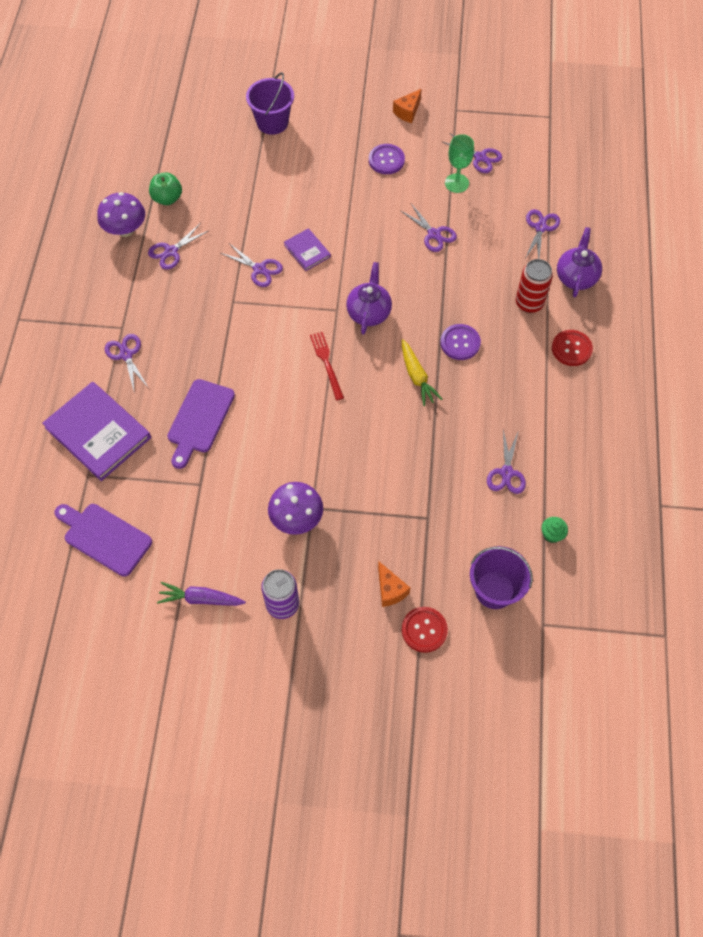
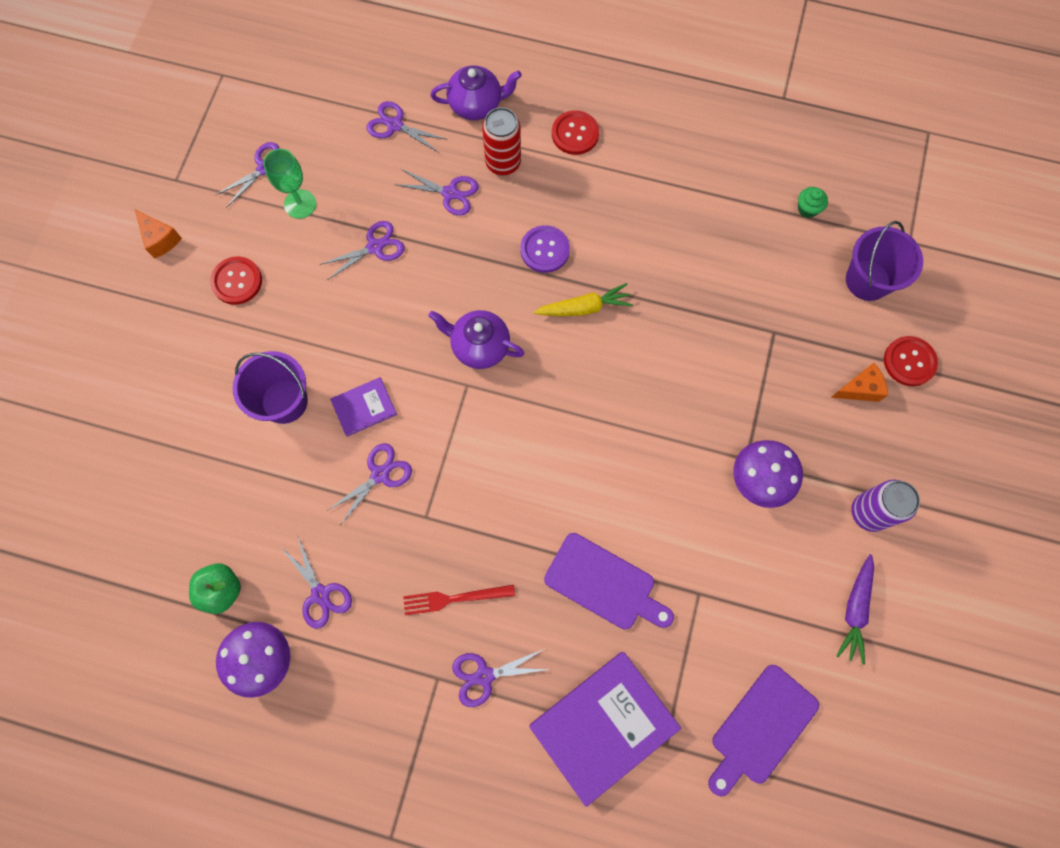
camera: 80 degrees left, 10 degrees up
(272, 122) = (122, 421): purple bucket -> purple bucket (284, 401)
(326, 363) = (546, 410): red fork -> red fork (454, 598)
(386, 160) = (237, 281): purple button -> red button
(506, 473) = (727, 237): purple scissors -> purple scissors (450, 193)
(576, 277) = (476, 105): purple teapot -> purple teapot turned 150 degrees clockwise

